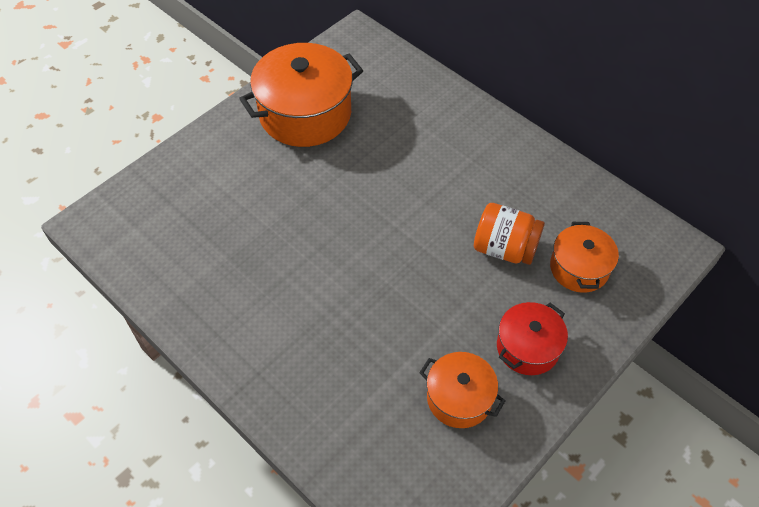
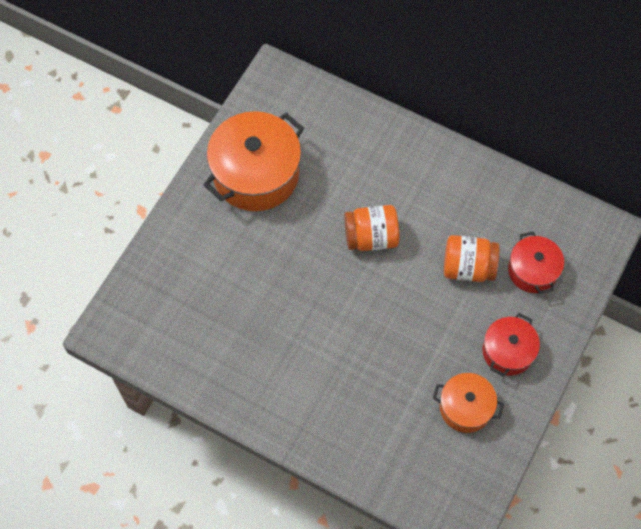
camera: 15 degrees left, 10 degrees up
(405, 196) = (371, 237): none -> orange jar
(579, 268) = (532, 270): orange pot -> red pot

